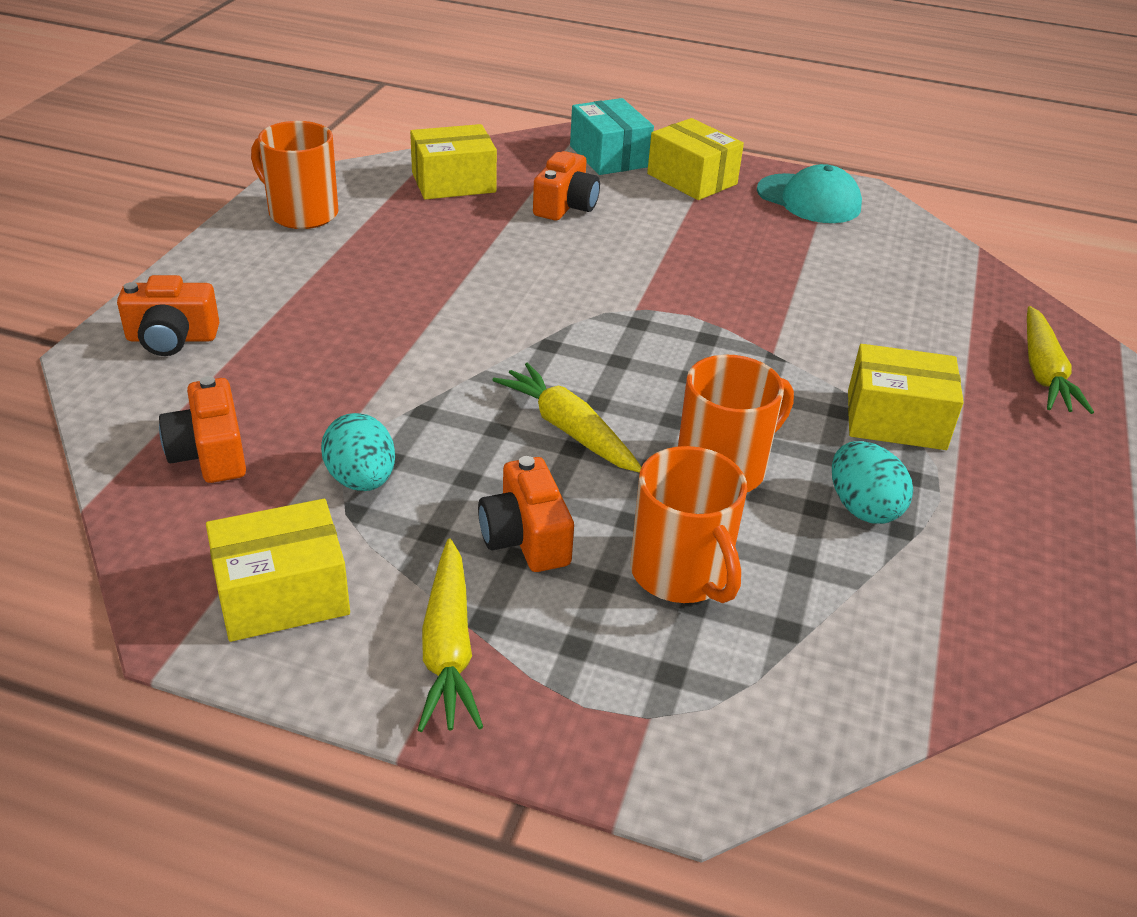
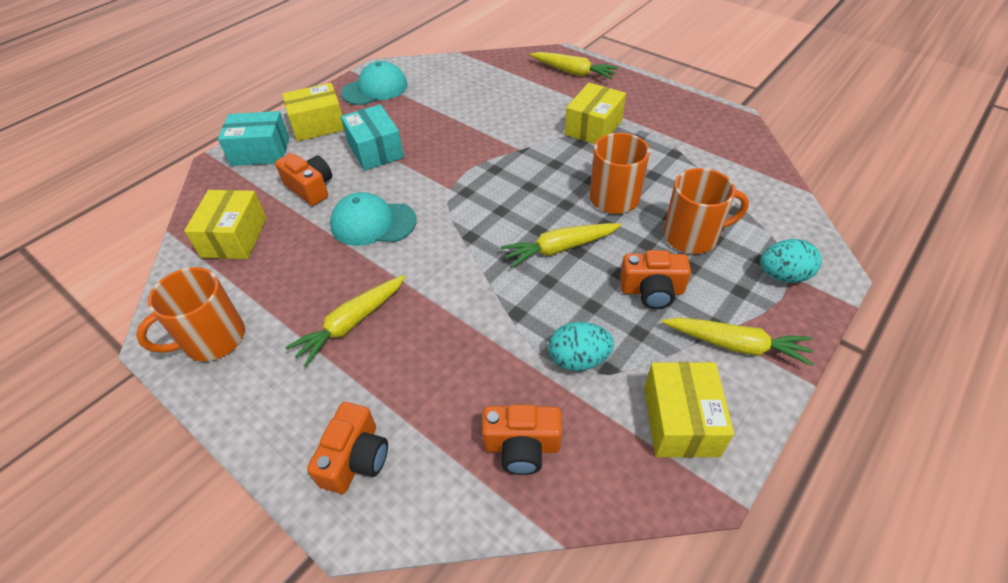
camera: 65 degrees left, 10 degrees up
(355, 290) = (352, 323): none -> yellow carrot
(529, 264) = (373, 223): none -> turquoise cap
(673, 232) = (375, 150): none -> turquoise box
(862, 508) = (656, 160): turquoise egg -> turquoise egg (783, 275)

